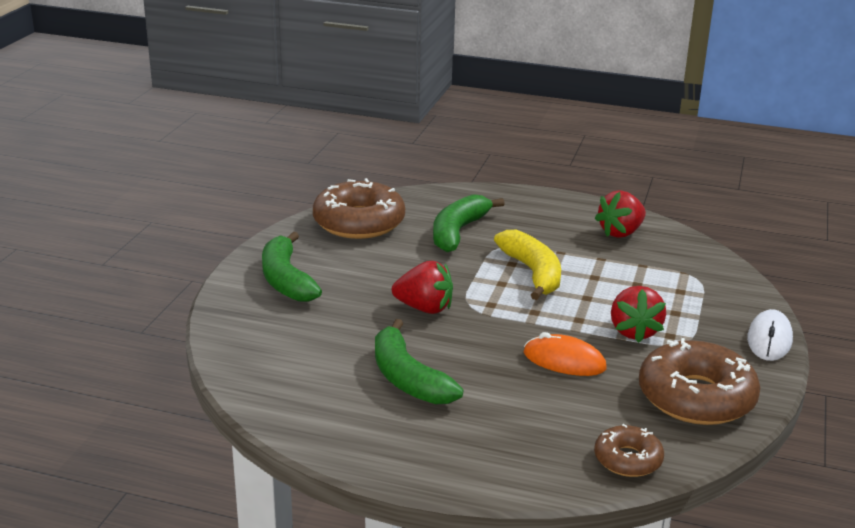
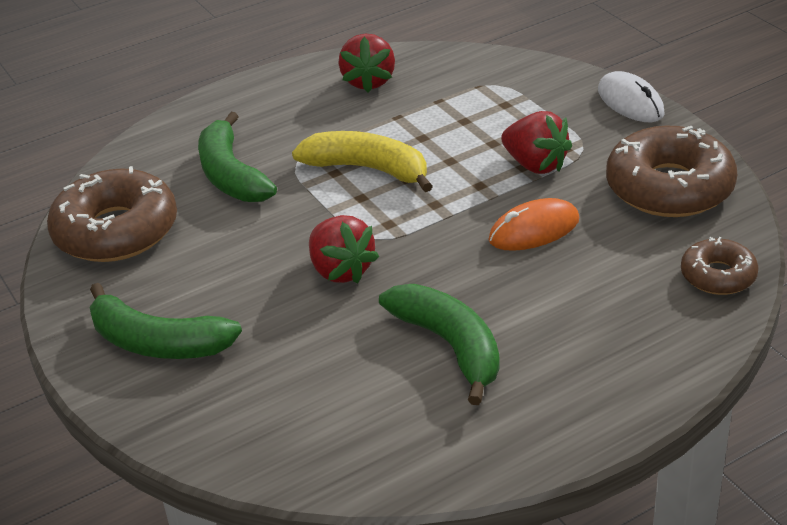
camera: 45 degrees left, 10 degrees up
(408, 378) = (450, 346): green banana -> green banana turned 135 degrees counterclockwise
(424, 308) = (341, 270): red strawberry -> red strawberry turned 90 degrees clockwise

